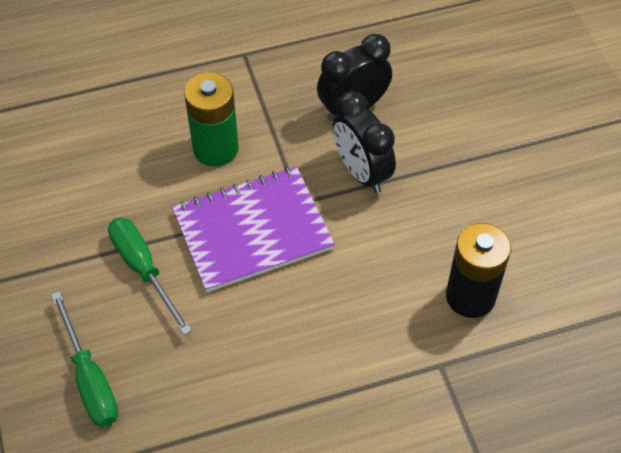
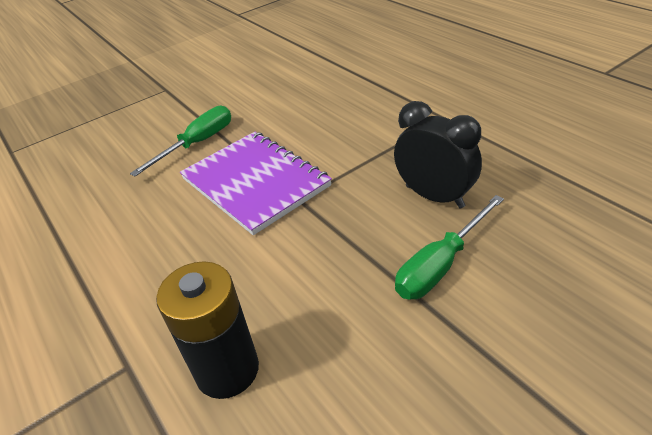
camera: 75 degrees right, 15 degrees down
(90, 379) = (97, 153): green screwdriver -> green screwdriver (440, 265)
(215, 148) = (331, 137): green battery -> none
(361, 172) = (357, 227): black clock -> none

